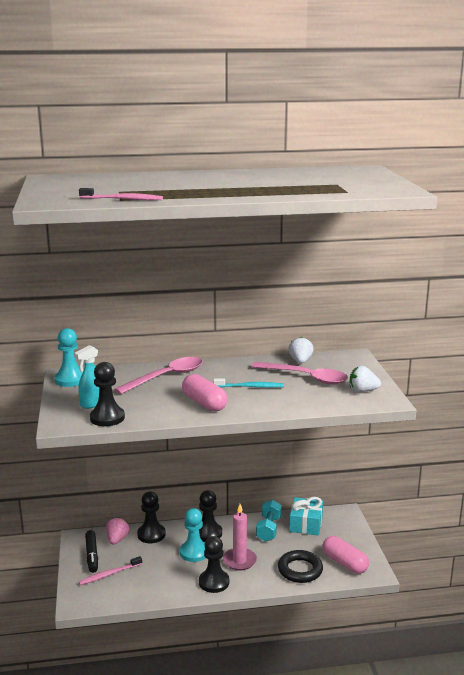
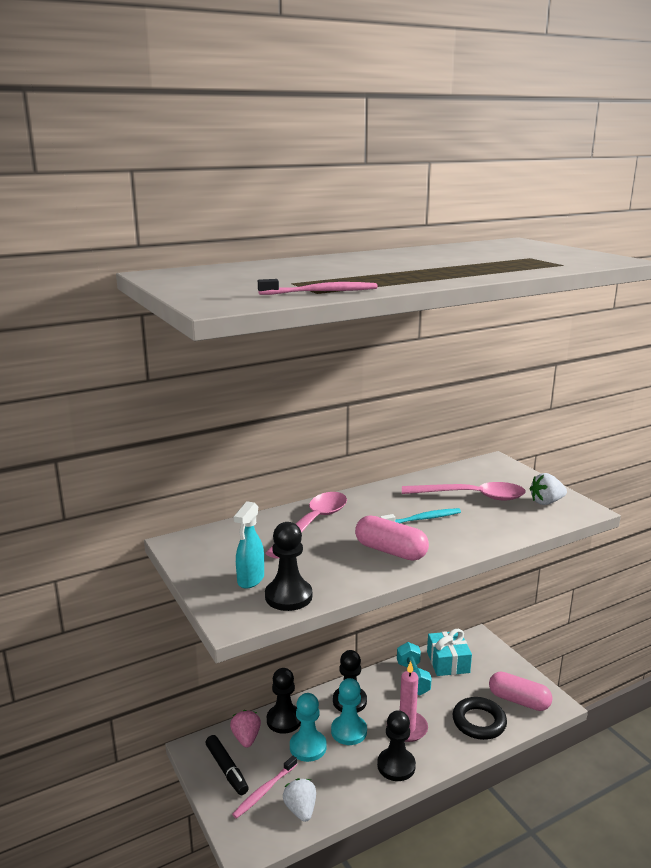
camera: 20 degrees left, 0 degrees up
(70, 380) = (193, 549): turquoise pawn -> turquoise pawn (308, 747)
(300, 361) = (446, 477): white strawberry -> white strawberry (300, 809)

